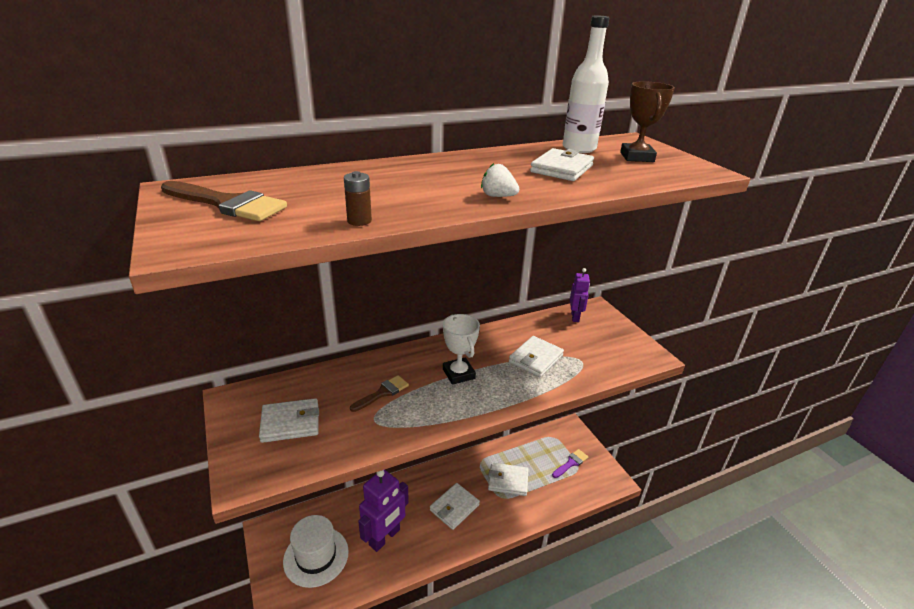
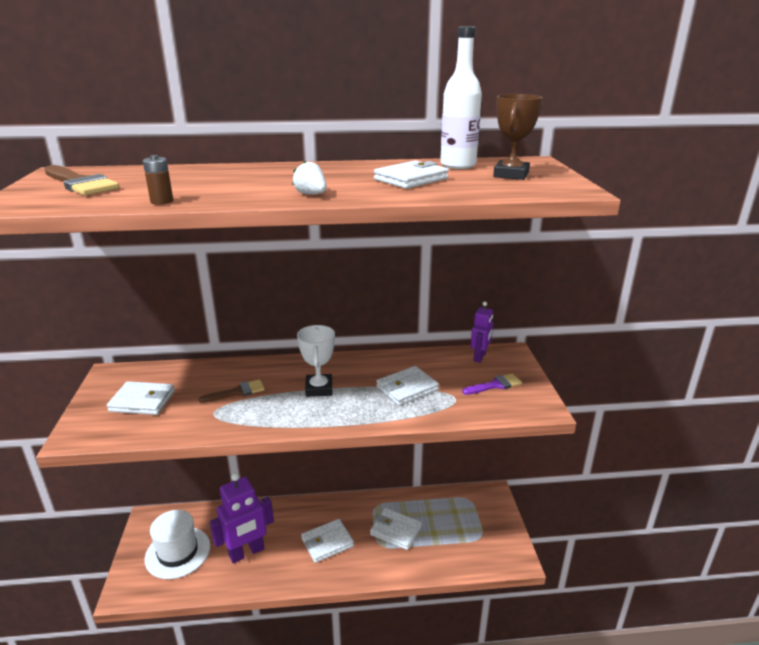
camera: 20 degrees right, 5 degrees down
(571, 463) = (475, 529): purple brush -> purple brush (495, 385)

